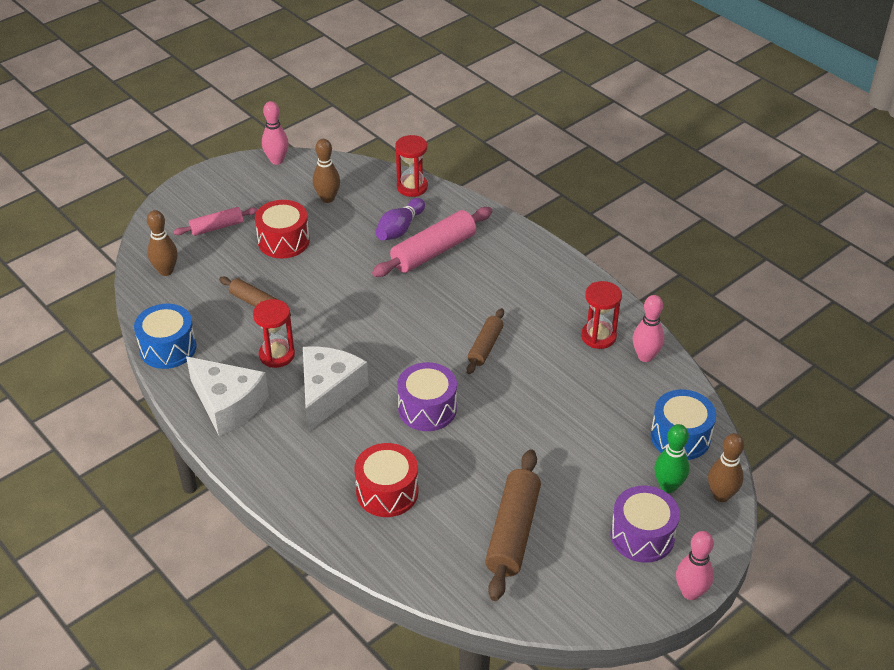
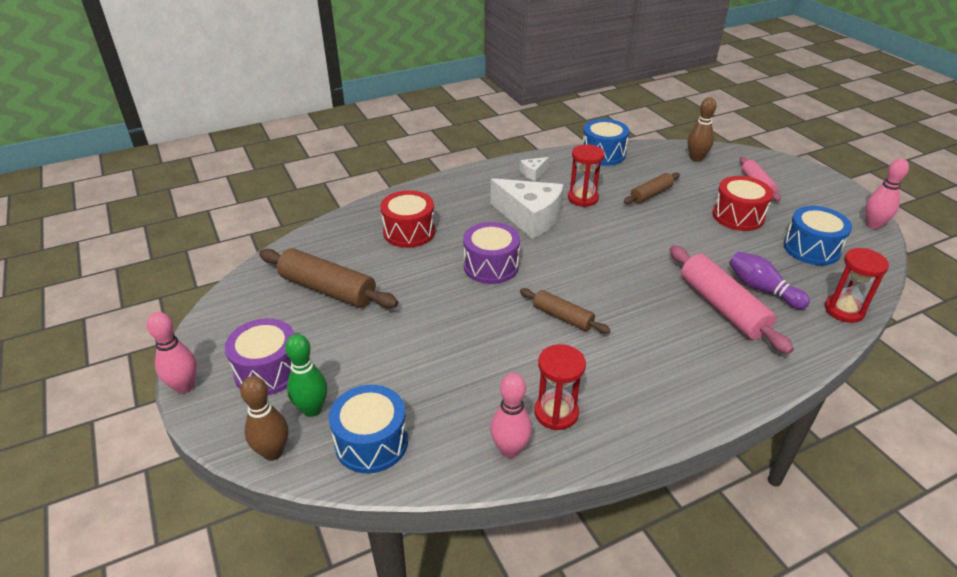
camera: 105 degrees right, 5 degrees down
(228, 405) = (533, 173): white cheese -> white cheese, size x0.44
(327, 198) = (811, 248): brown bowling pin -> blue drum

